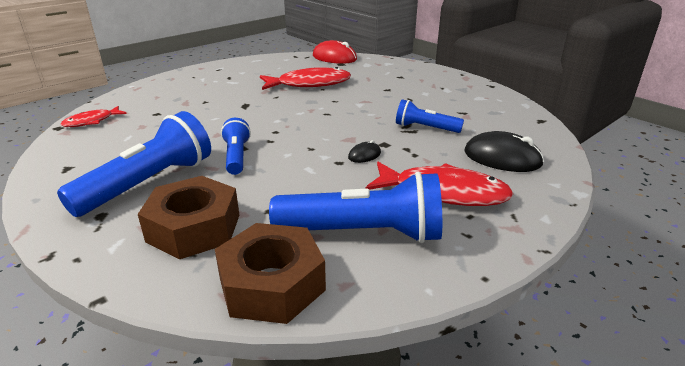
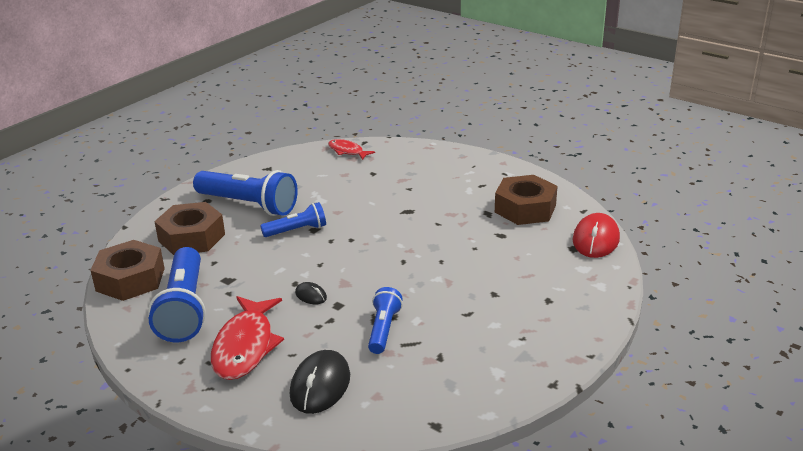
camera: 80 degrees right, 0 degrees up
(278, 69) = (525, 209): none -> brown nut
(309, 84) = (485, 237): red fish -> none

